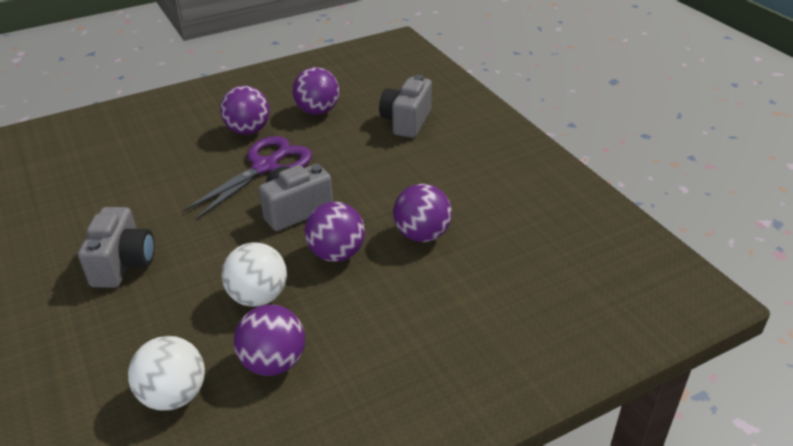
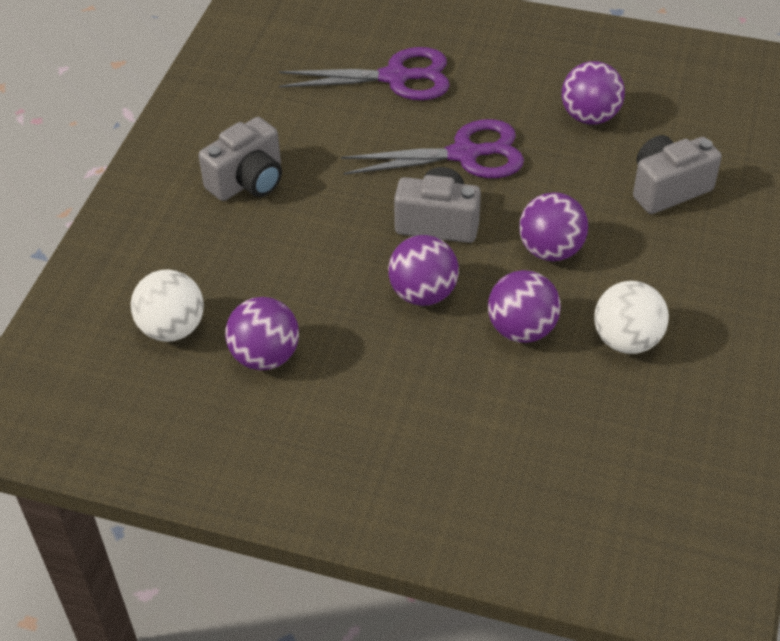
camera: 45 degrees right, 10 degrees up
(165, 151) = (395, 77): none -> purple scissors
(248, 130) = (494, 99): purple ball -> purple ball (550, 250)
(258, 297) = (315, 288): white ball -> white ball (626, 340)

